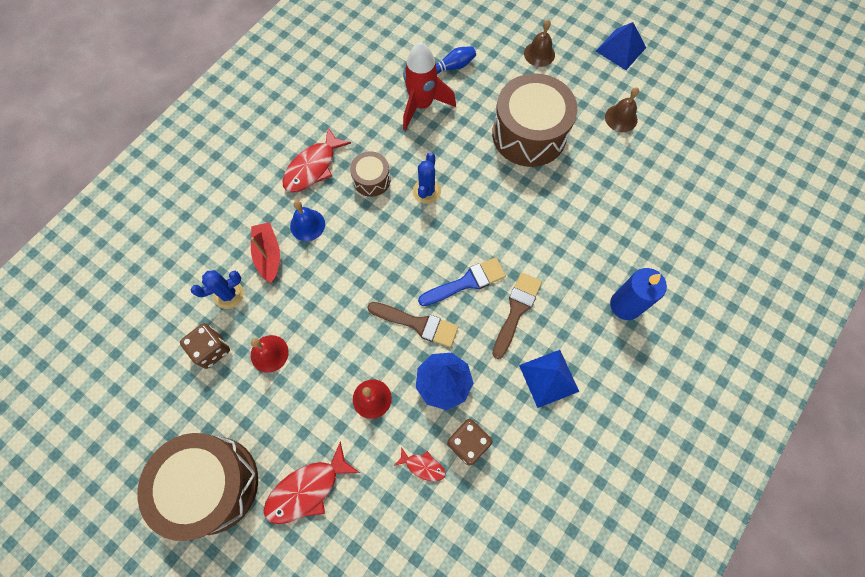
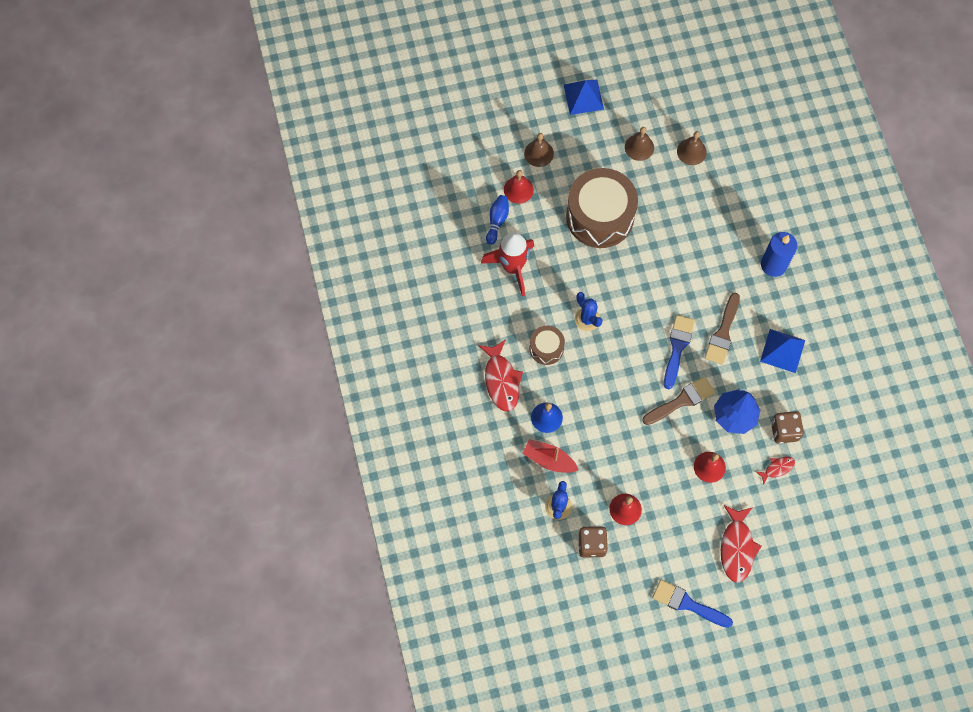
camera: 50 degrees left, 0 degrees up
(212, 484) = (687, 604): brown drum -> blue brush
(494, 62) = (518, 189): none -> red bell
(516, 310) = (723, 333): brown brush -> brown brush turned 135 degrees counterclockwise
(660, 159) = (691, 151): none -> brown bell

